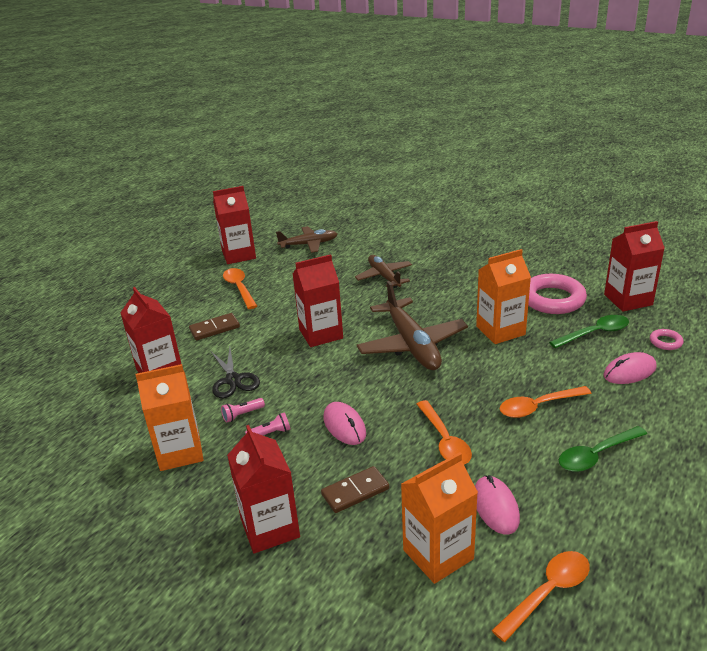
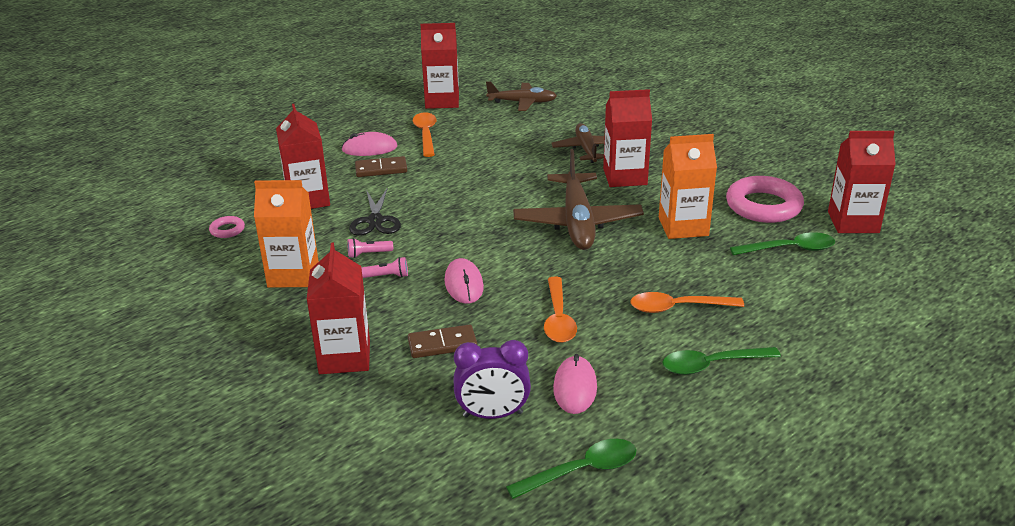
camera: 15 degrees right, 0 degrees up
(321, 334) = (487, 194): red carton -> red carton (625, 177)
(438, 554) = (493, 414): orange carton -> purple clock
(547, 593) = (581, 471): orange spoon -> green spoon
(629, 371) = (804, 294): pink mouse -> pink mouse (369, 148)
(665, 342) = (867, 273): pink ring -> pink ring (227, 230)

